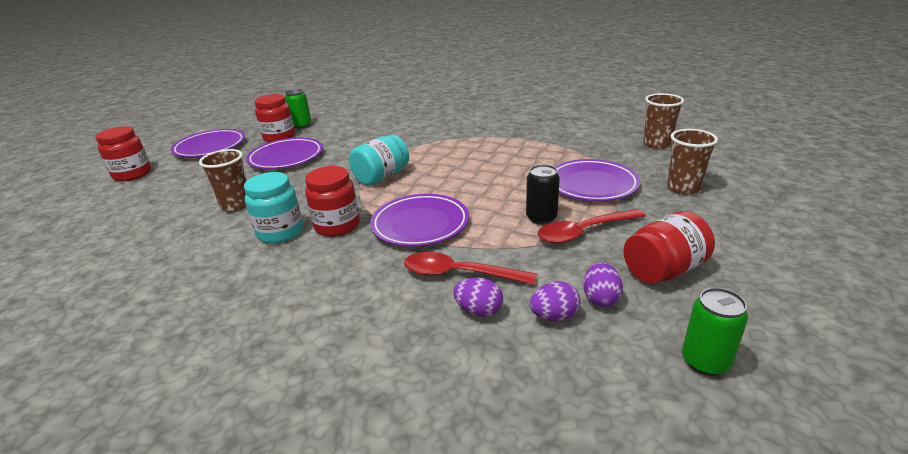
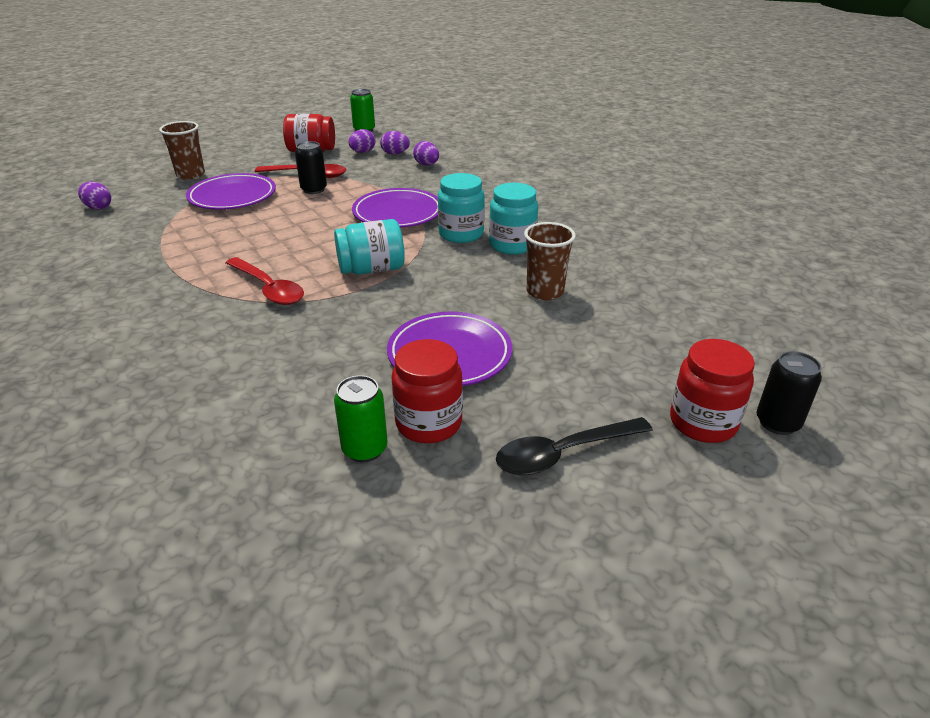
camera: 150 degrees left, 5 degrees up
(86, 186) = (777, 423): none -> black can
(210, 147) = (563, 453): purple plate -> black spoon
(337, 226) = (461, 234): red jar -> turquoise jar
(459, 274) = (414, 180): red spoon -> red spoon (268, 288)
(657, 144) = (98, 207): brown cup -> purple egg

